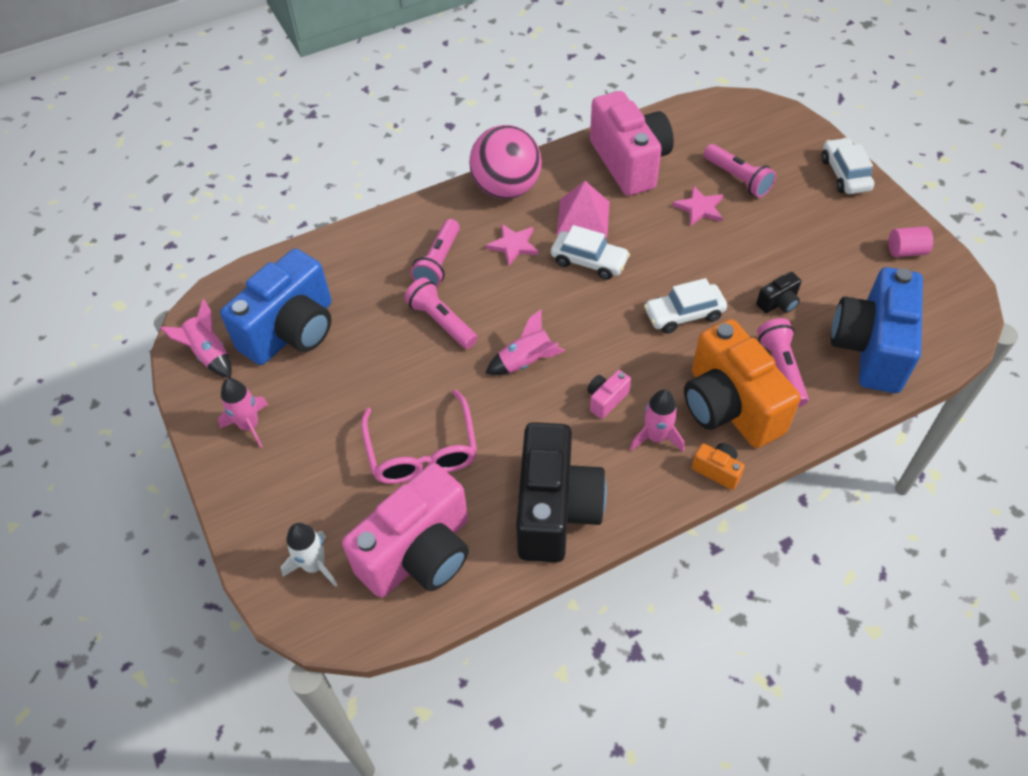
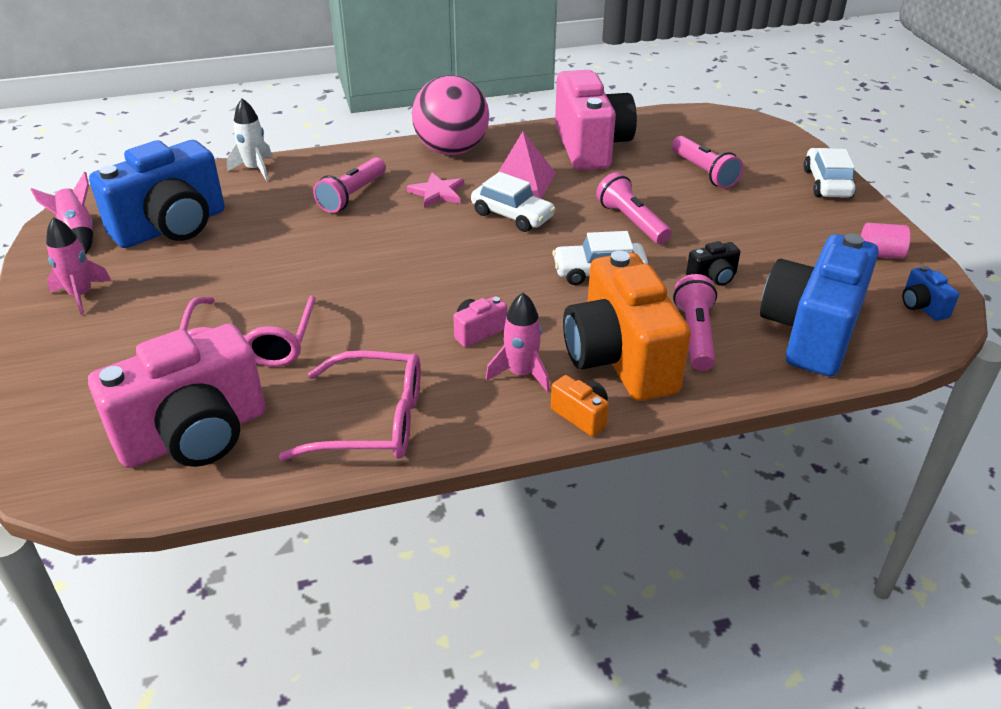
camera: 10 degrees right, 15 degrees down
(314, 565) = (73, 426): white rocket -> white rocket (255, 169)
(441, 322) = (330, 242): pink flashlight -> pink flashlight (631, 222)
(526, 361) = (403, 286): pink rocket -> none
(555, 510) = (372, 421): black camera -> pink glasses
(699, 208) = (652, 190): pink star -> none
(950, 304) = (922, 306): none -> blue camera

